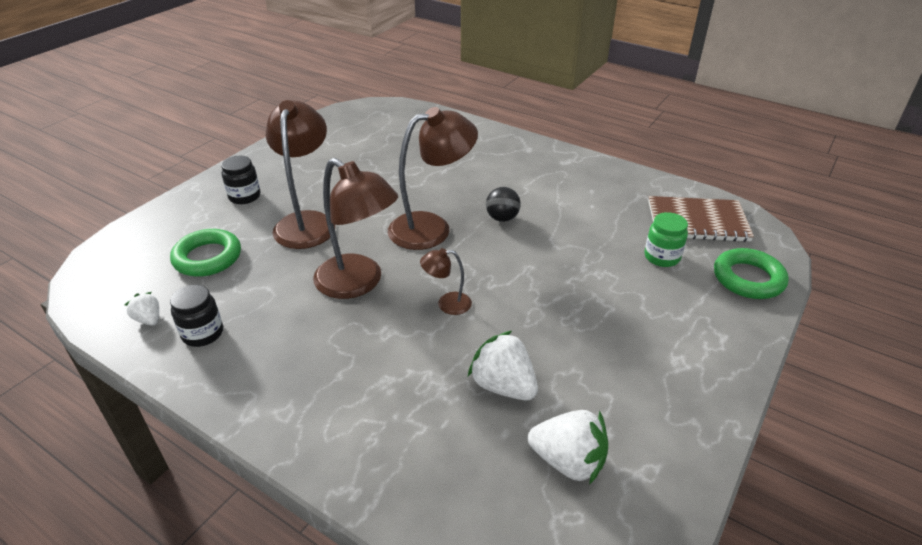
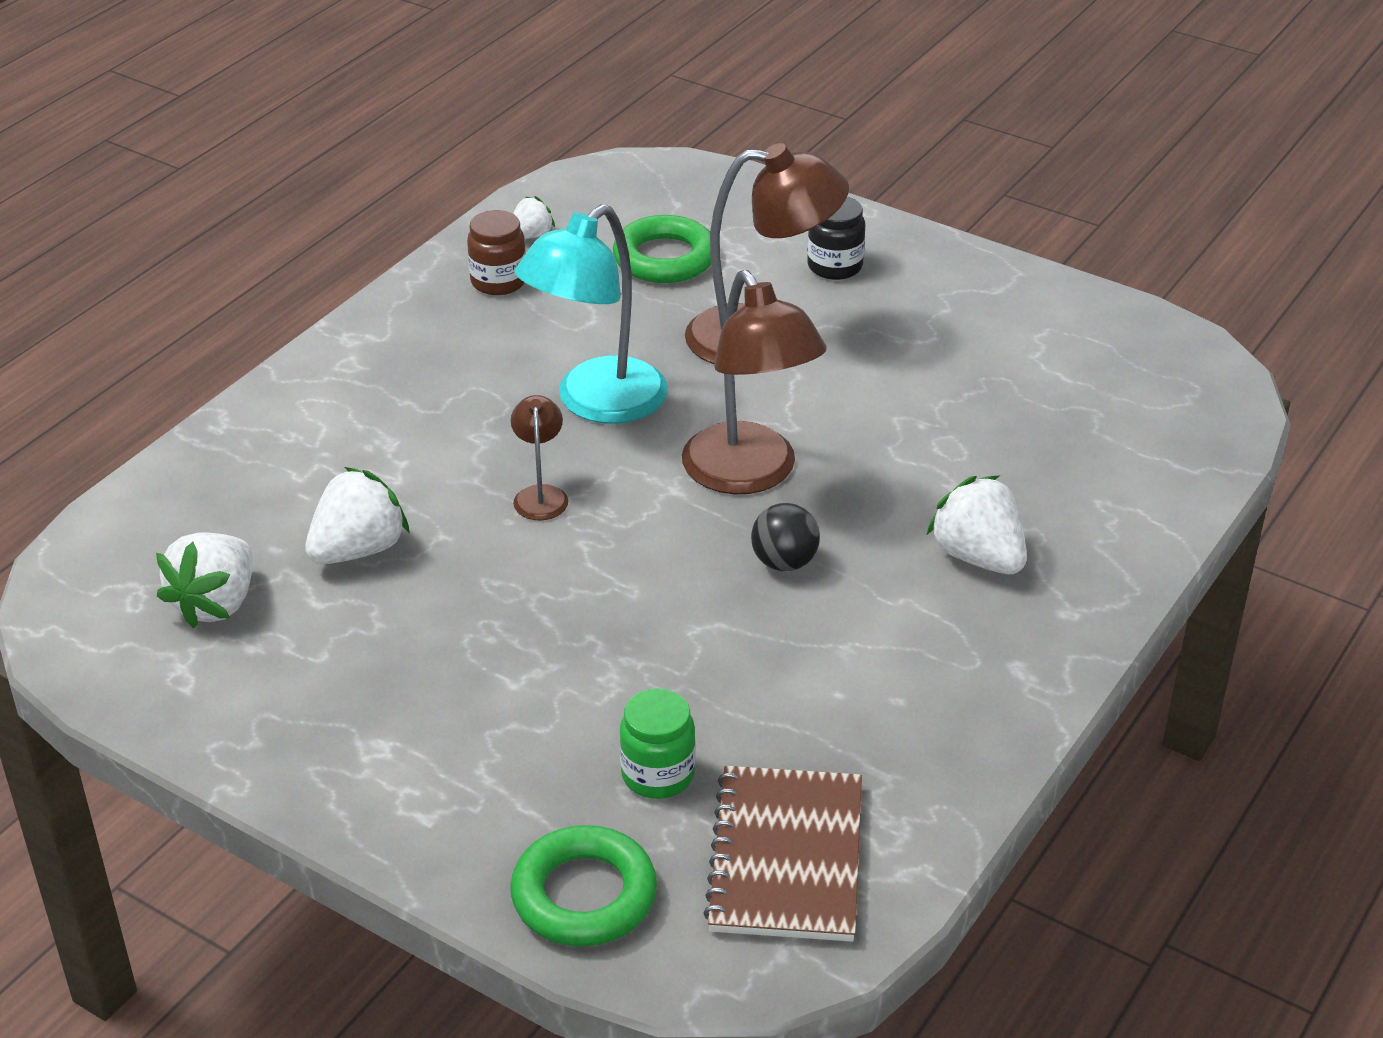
camera: 90 degrees right, 0 degrees up
(203, 333) = (498, 282): black jar -> brown jar
(358, 283) = (596, 403): brown lamp -> turquoise lamp
(494, 167) = (978, 557): none -> white strawberry

